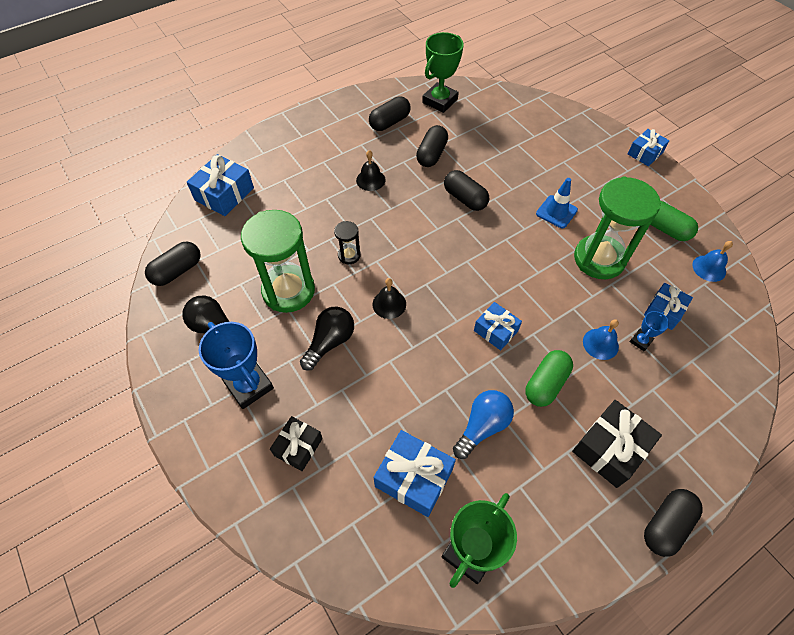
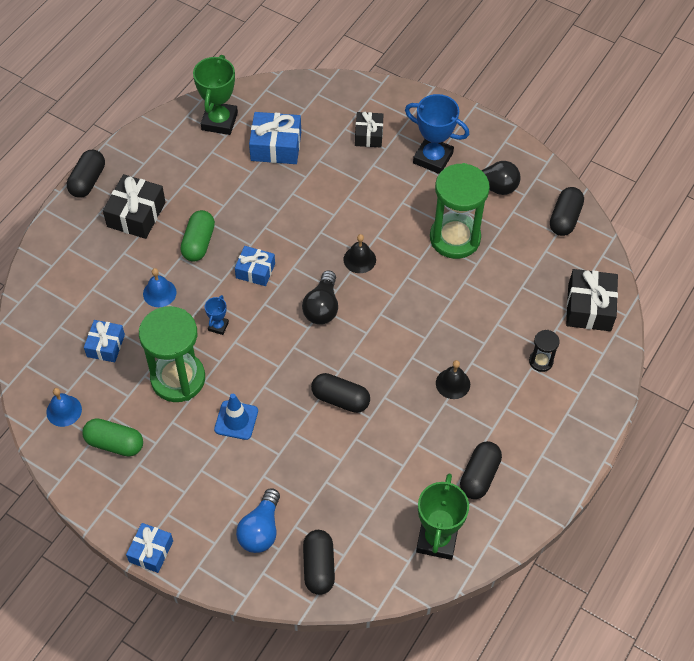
camera: 155 degrees right, 0 degrees up
(224, 194) = (589, 307): blue gift -> black gift
(330, 342) = (391, 210): black light bulb -> black light bulb (322, 307)
(349, 255) = (422, 290): black hourglass -> black hourglass (541, 361)
(431, 154) = (404, 445): black capsule -> black capsule (318, 567)
(482, 426) = (239, 195): blue light bulb -> blue light bulb (261, 530)
(640, 341) = (124, 308): blue trophy -> blue trophy (218, 326)

